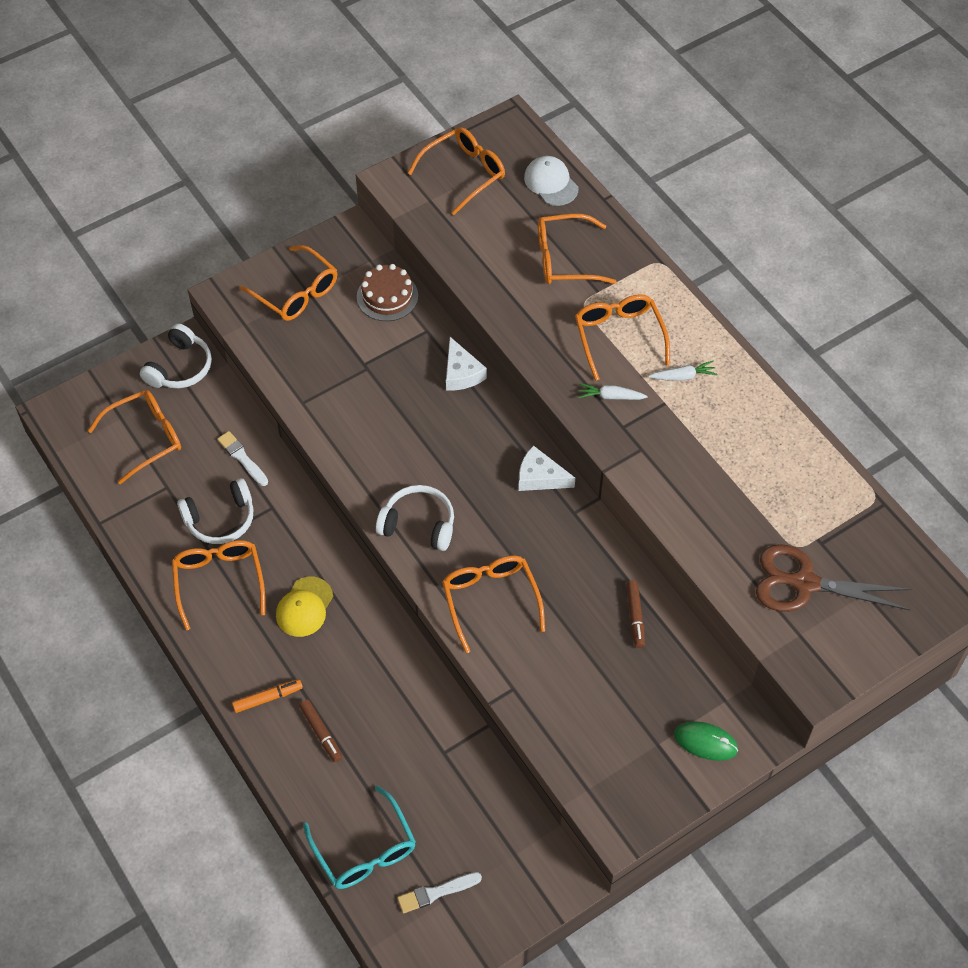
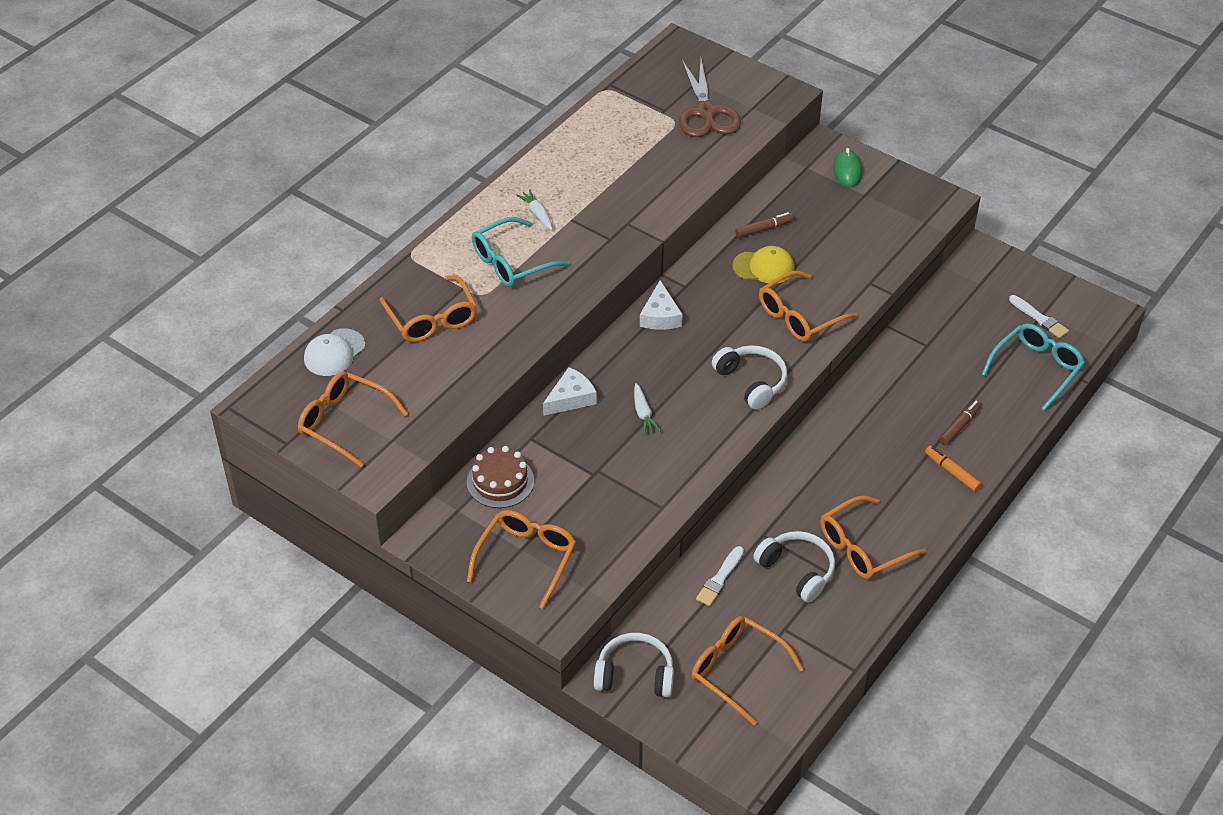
camera: 110 degrees left, 10 degrees down
(304, 607) = (852, 475): yellow cap -> yellow cap (764, 267)
(418, 524) = (751, 382): white headphones -> white headphones turned 150 degrees clockwise
(610, 396) = (581, 253): white carrot -> white carrot (643, 414)
(619, 337) = (511, 262): orange glasses -> turquoise glasses

